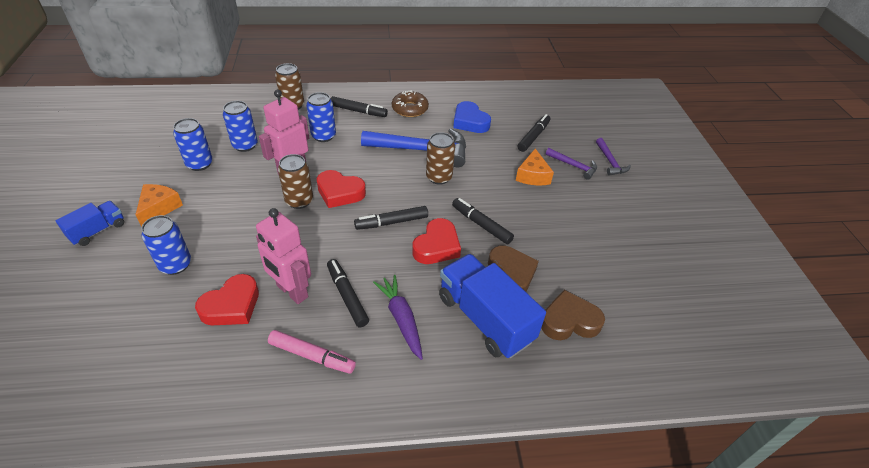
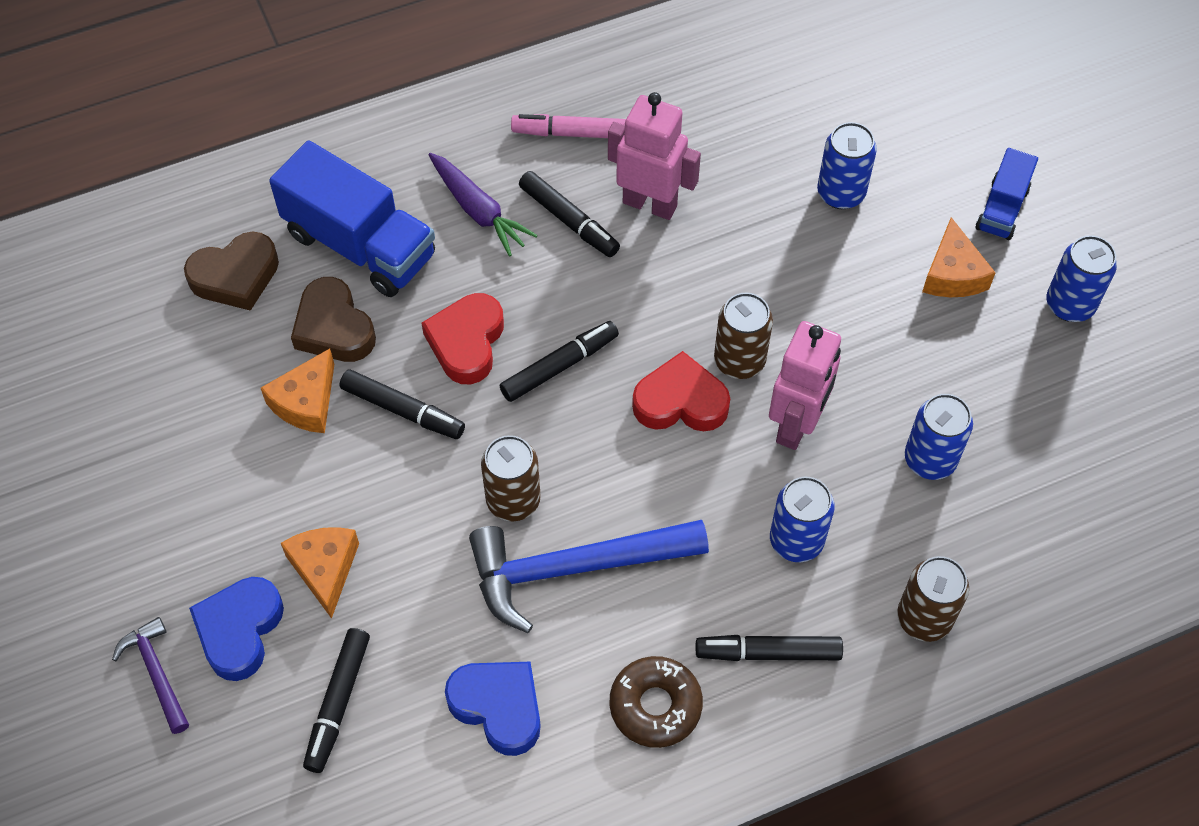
camera: 165 degrees right, 15 degrees up
(199, 164) = (972, 385): blue can -> blue can (1070, 305)
(232, 306) = (717, 162): red heart -> none
(532, 241) = (306, 402): none -> orange cheese
(573, 166) = (239, 630): purple hammer -> blue heart

